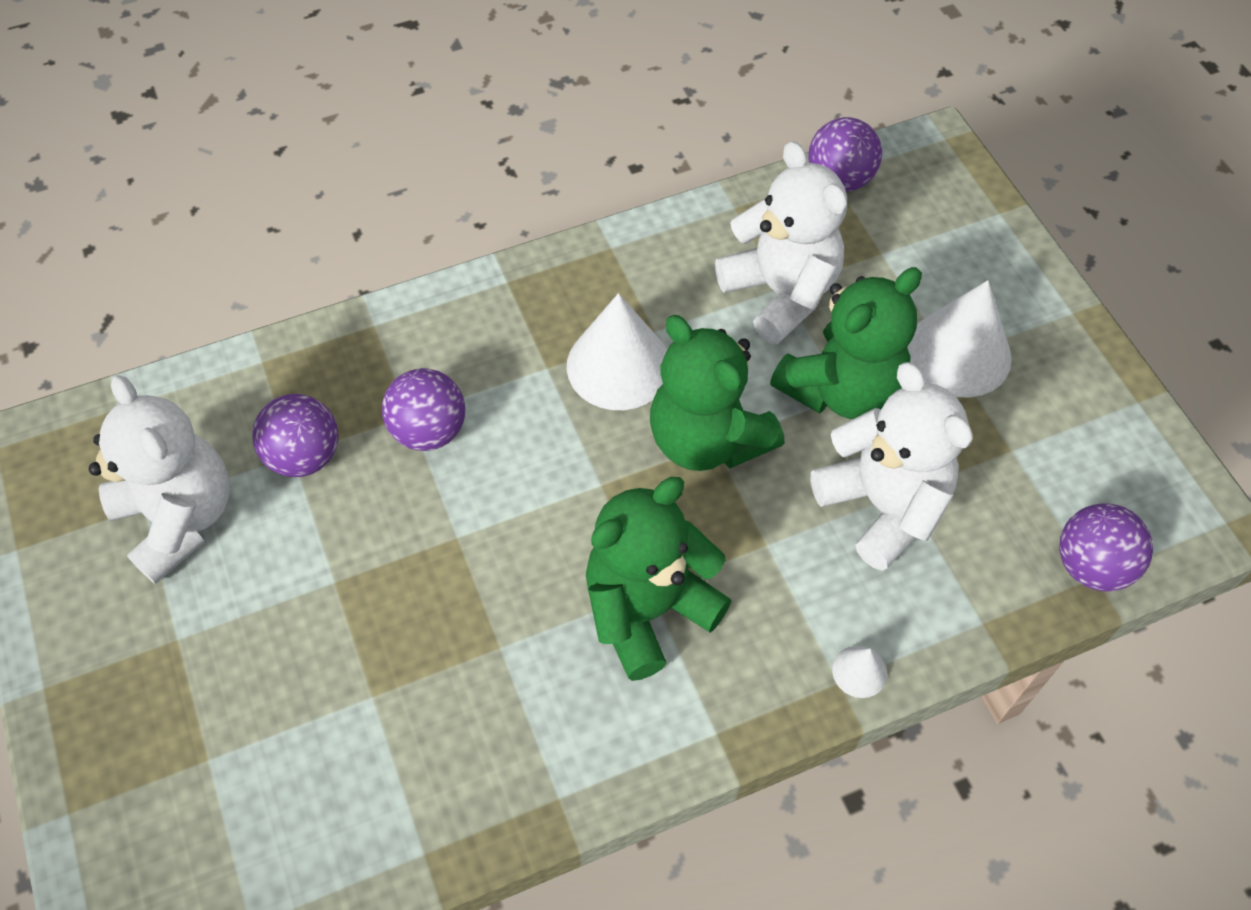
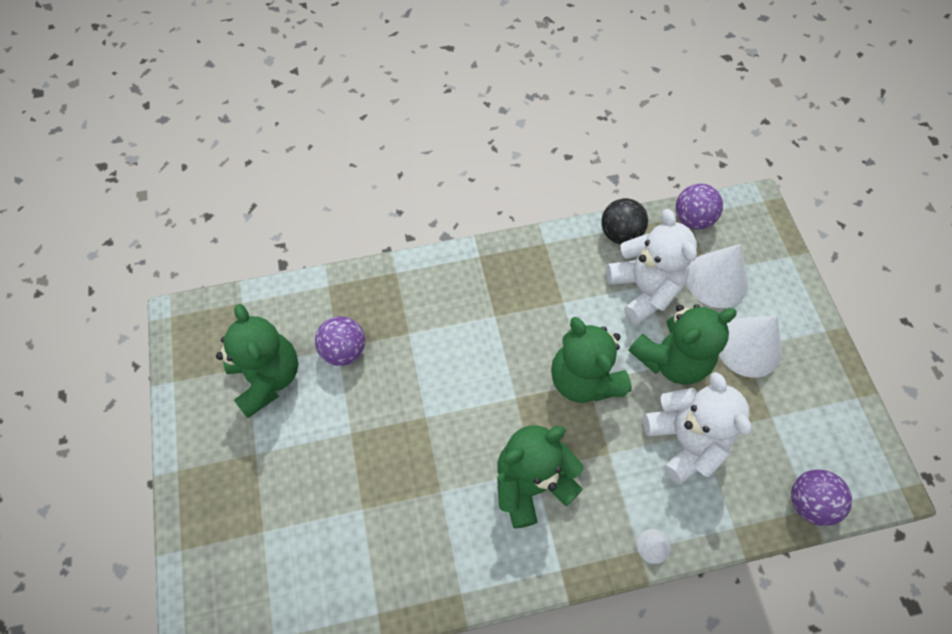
camera: 10 degrees right, 5 degrees up
(179, 518) = (267, 377): white teddy bear -> green teddy bear
(429, 431) = (419, 346): purple ball -> none
(619, 365) = (538, 322): white cone -> white cone (716, 280)
(729, 216) = (620, 233): none -> black ball

